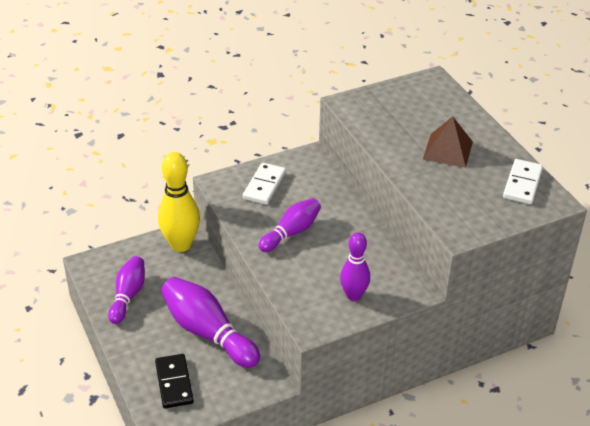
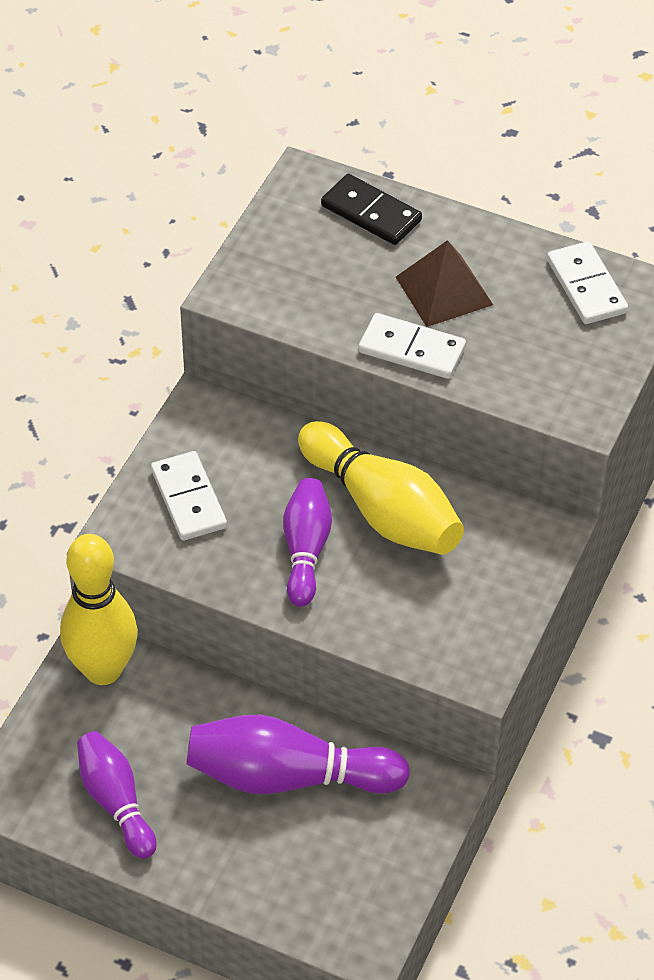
camera: 40 degrees left, 10 degrees up
(174, 383) = (322, 880): black domino -> black domino (371, 213)
(344, 237) = (382, 510): none -> yellow bowling pin
(353, 295) = (483, 590): purple bowling pin -> none
(404, 164) = (412, 349): none -> white domino

